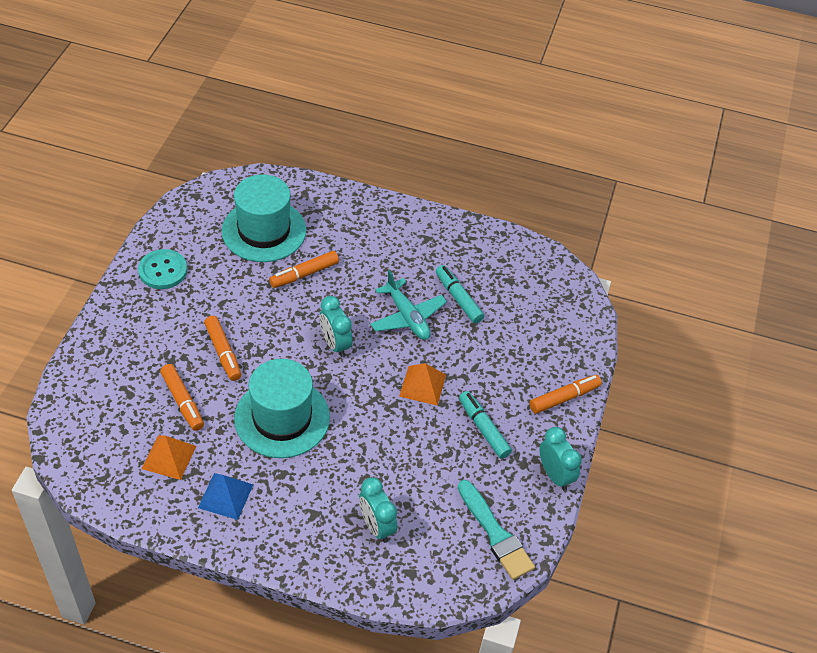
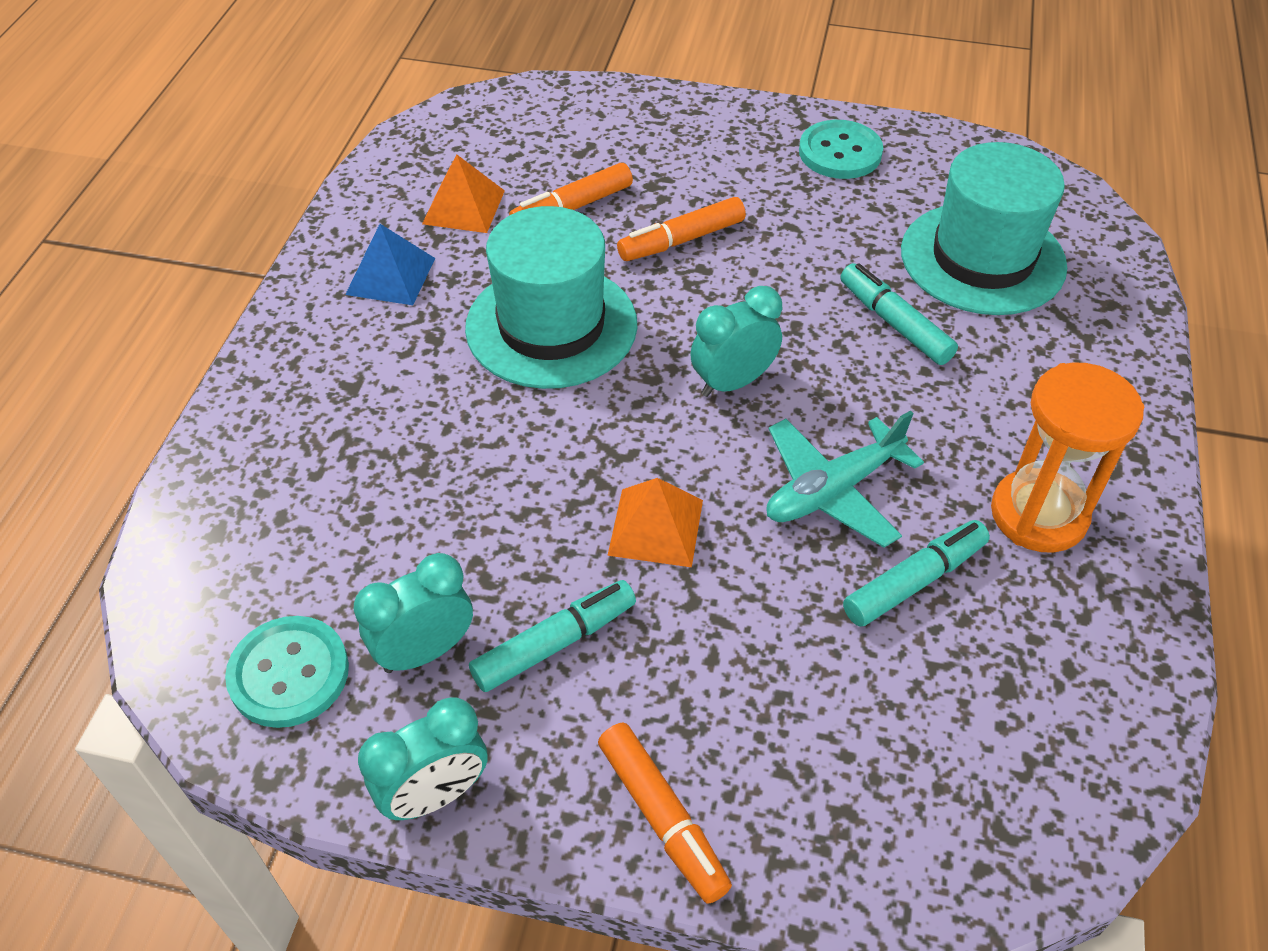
camera: 90 degrees right, 0 degrees up
(304, 274) = (894, 323): orange marker -> turquoise marker
(376, 526) = (320, 474): turquoise clock -> turquoise clock (425, 651)
(427, 250) = (1038, 514): none -> orange hourglass
(495, 533) = (289, 673): turquoise brush -> turquoise button

